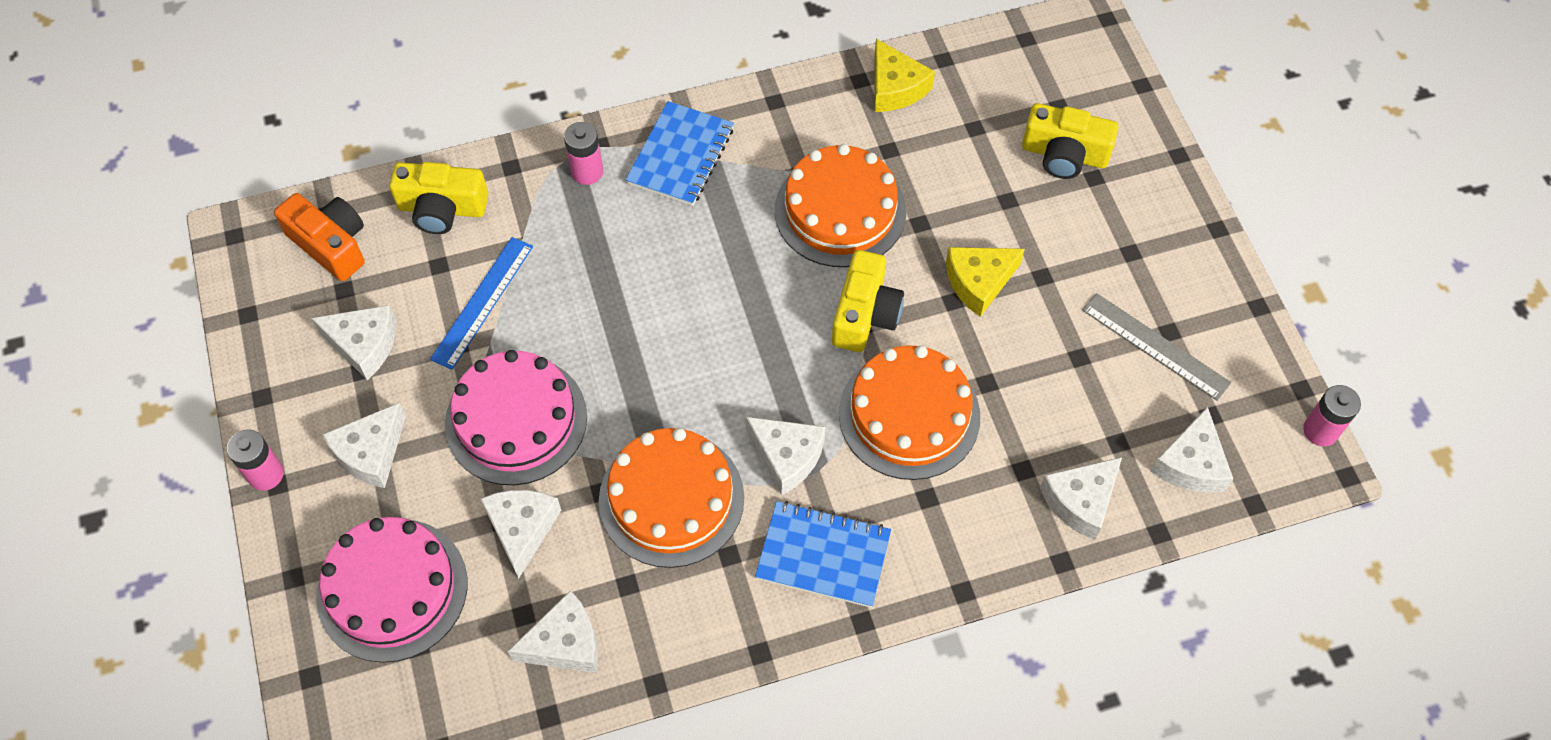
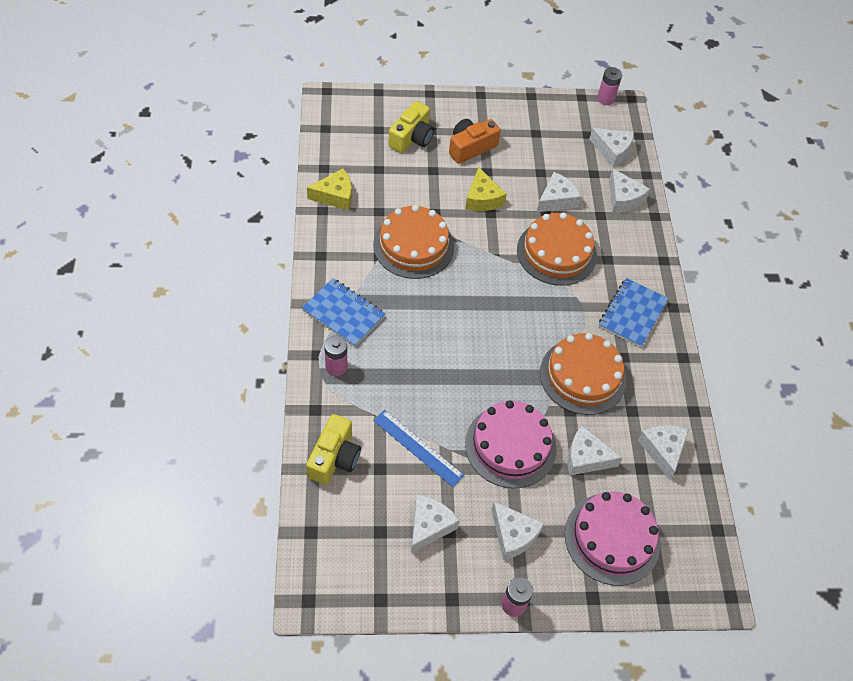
camera: 80 degrees left, 5 degrees down
(331, 244) = (339, 534): orange camera -> orange camera (471, 147)
(787, 456) = (569, 314): white cheese -> white cheese (556, 200)
(865, 314) = (487, 254): yellow camera -> none
(1155, 346) = (543, 141): grey ruler -> none

